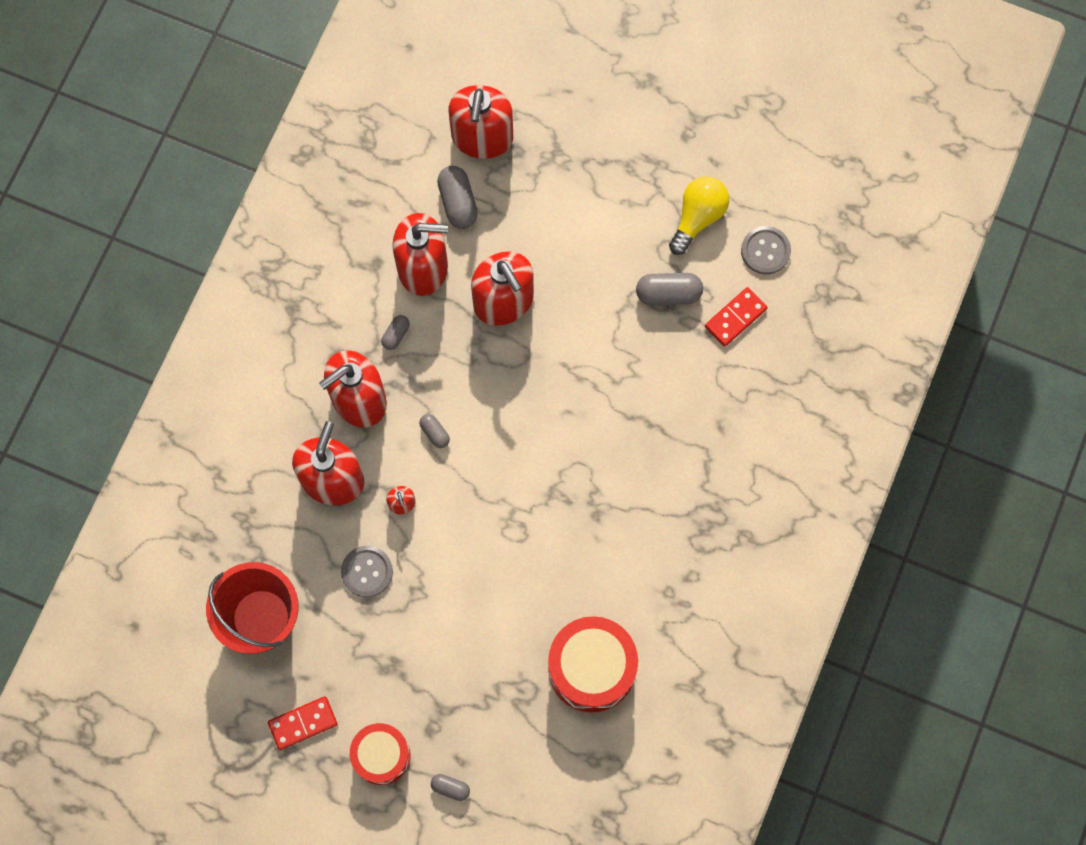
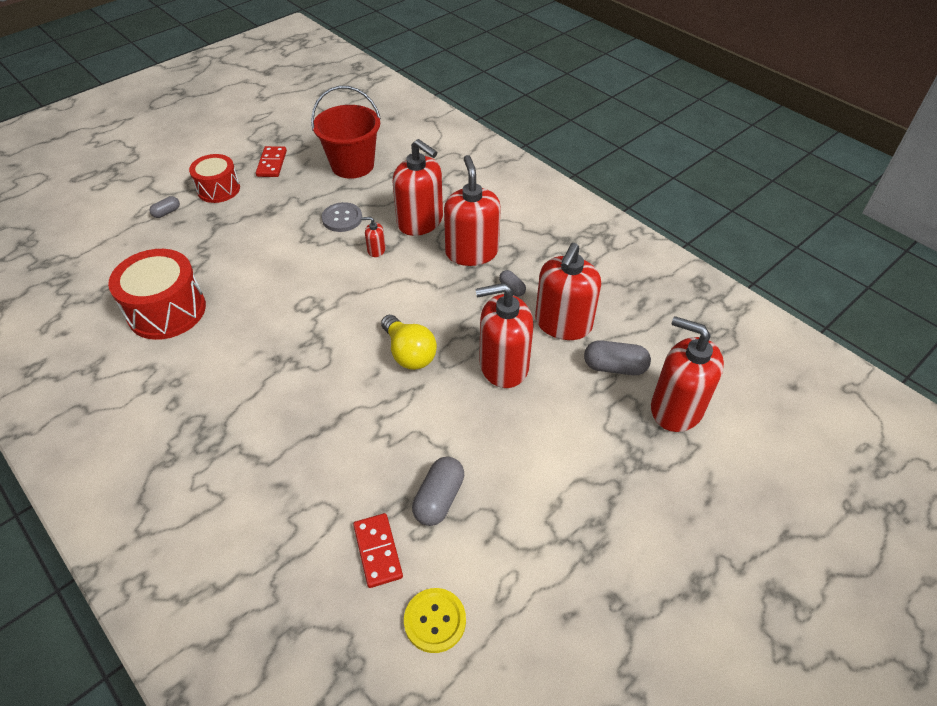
camera: 115 degrees right, 25 degrees down
(434, 433) = (417, 284): grey capsule -> none
(698, 217) = (509, 565): yellow light bulb -> yellow light bulb (409, 353)
(765, 251) = (435, 621): grey button -> yellow button

